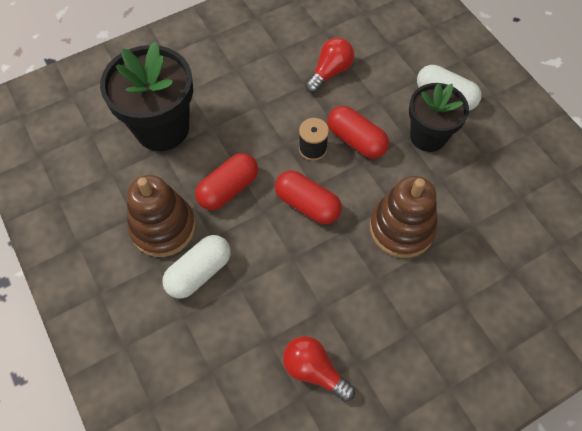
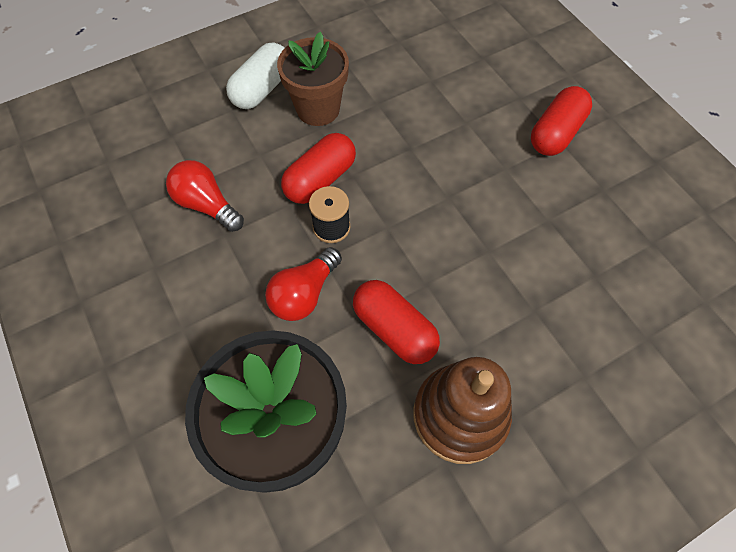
camera: 90 degrees left, 0 degrees up
(199, 272) = (522, 360): white capsule -> none
(307, 204) = (414, 234): red capsule -> red capsule (556, 133)
(314, 370) = (621, 230): red light bulb -> red light bulb (304, 294)
(401, 228) = (441, 142): brown stacking toy -> none
(428, 136) = (318, 109): black flower pot -> brown flower pot

